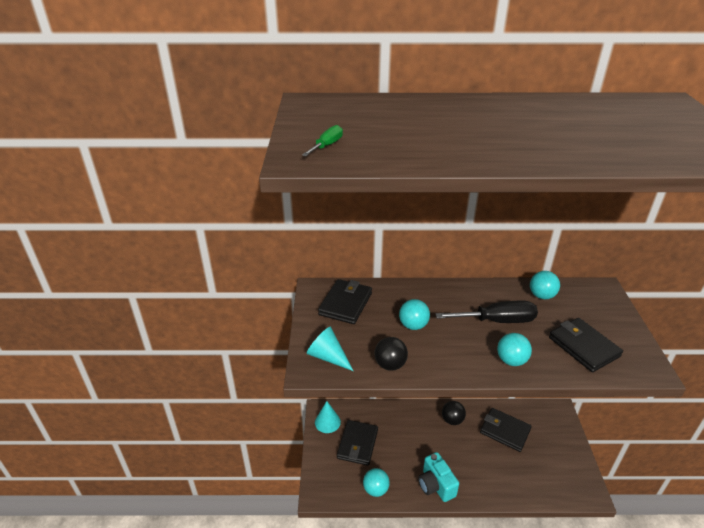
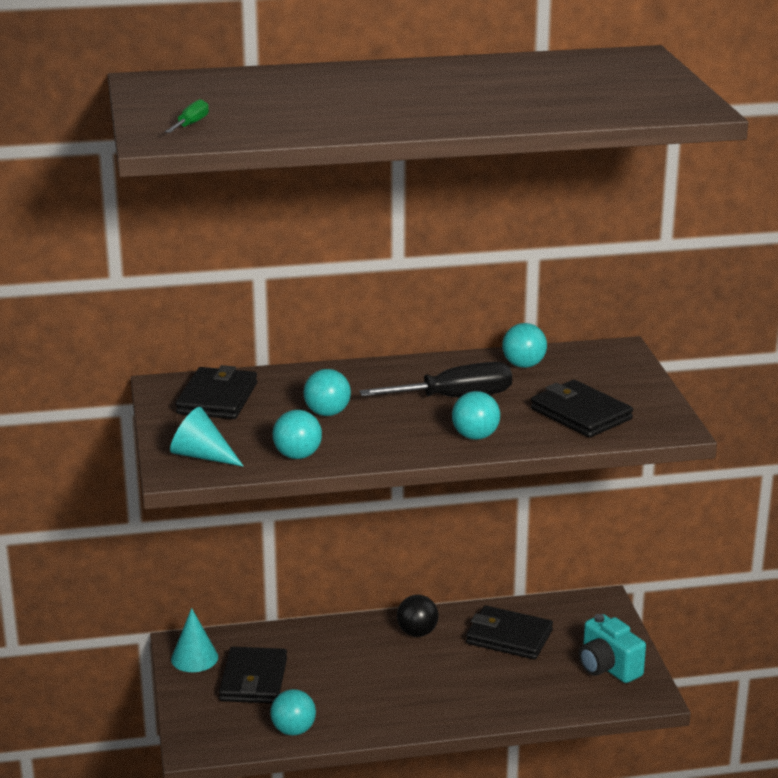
camera: 10 degrees left, 10 degrees down
(390, 365) = (297, 455): black ball -> turquoise ball
(436, 485) = (395, 714): turquoise camera -> turquoise camera (607, 667)

